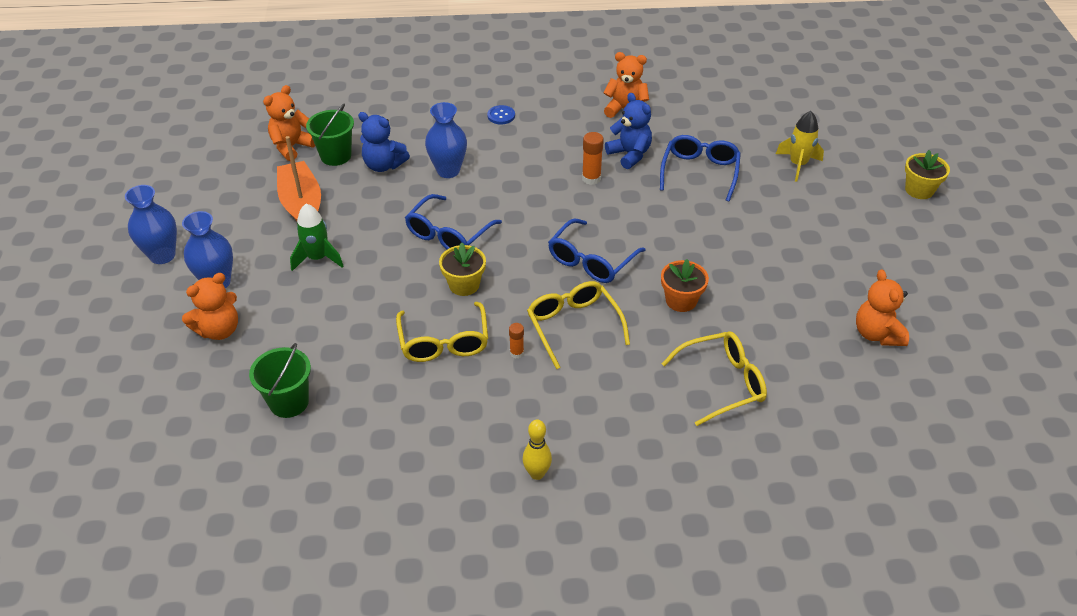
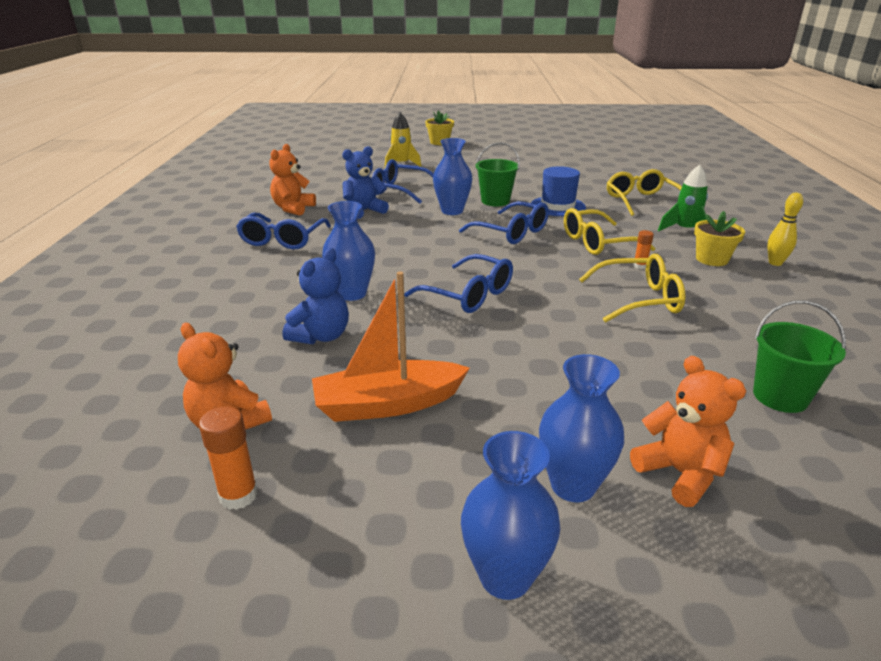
camera: 85 degrees left, 15 degrees down
(318, 258) = (511, 384): green rocket -> green rocket (685, 230)
(336, 156) = (279, 376): green bucket -> green bucket (495, 201)
(464, 285) = (551, 288): yellow flower pot -> yellow flower pot (712, 259)
(501, 116) = (261, 262): blue button -> none
(548, 118) = (282, 240): none -> blue glasses
(591, 178) = (393, 227): orange glue stick -> orange glue stick (238, 495)
(644, 215) = (452, 211): none -> blue vase
(681, 300) = (557, 206): orange flower pot -> blue hat
(876, 334) = (579, 163): orange teddy bear -> none

